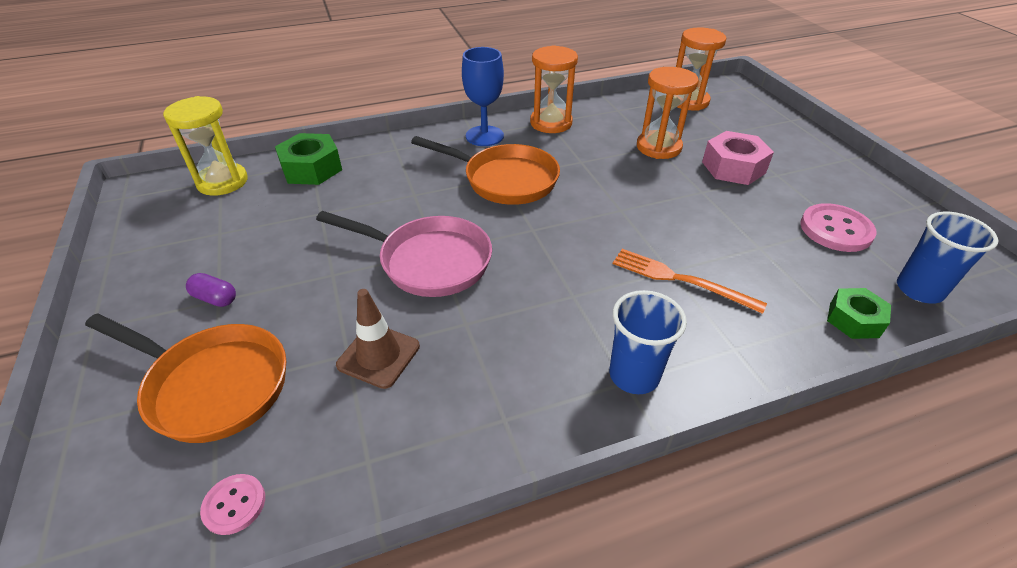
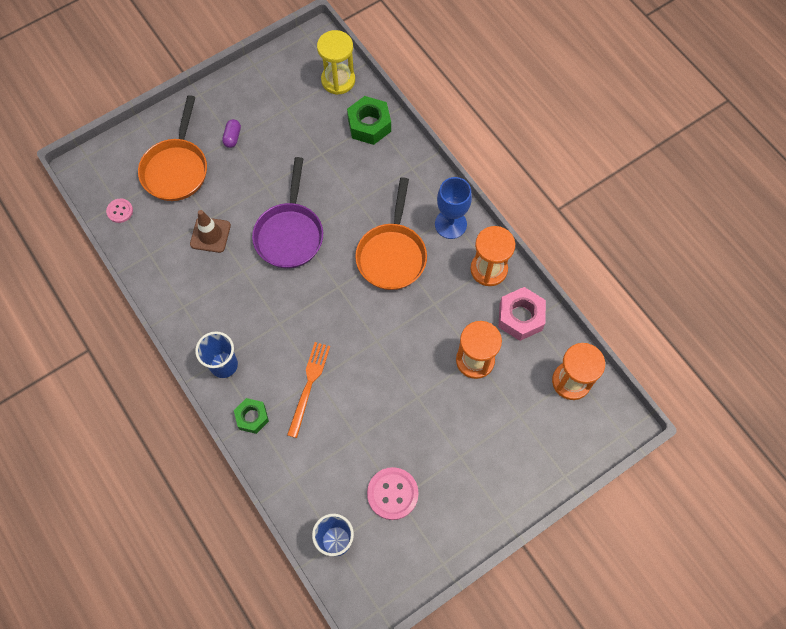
camera: 75 degrees right, 25 degrees up
(429, 261) = (290, 234): pink pan -> purple pan
(733, 167) = (460, 421): pink nut -> pink nut (520, 317)
(854, 320) = (296, 492): green nut -> green nut (252, 417)

